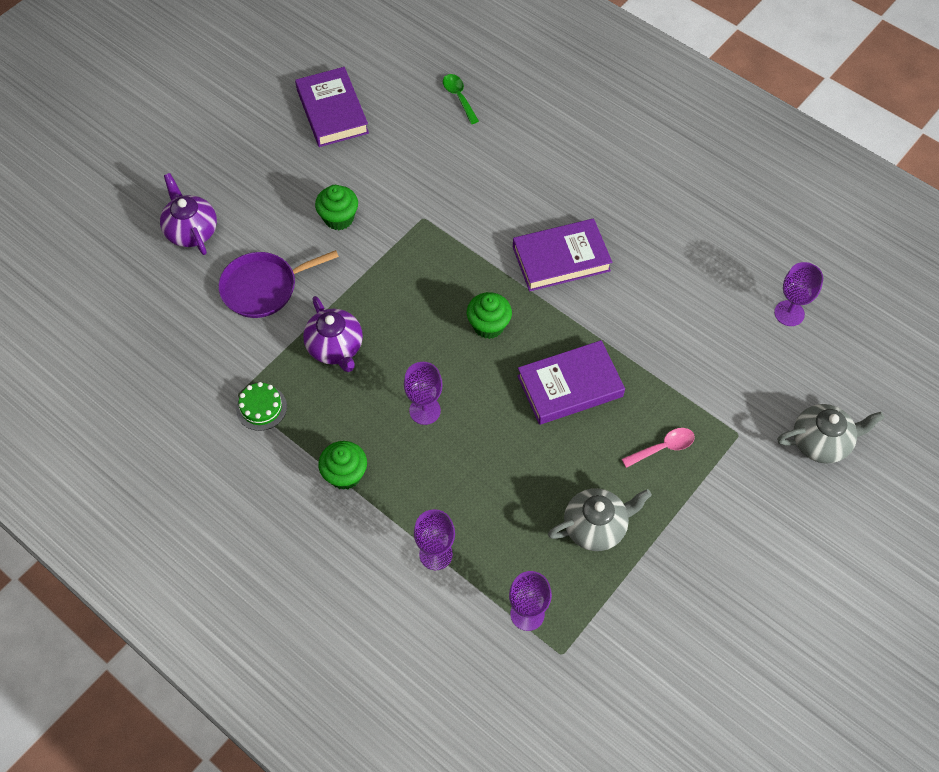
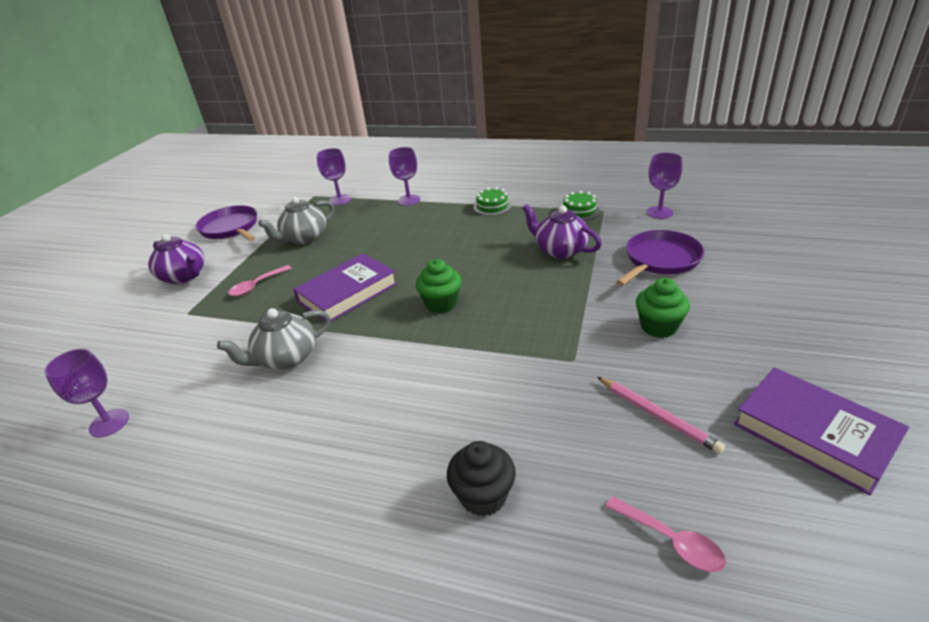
camera: 160 degrees right, 25 degrees down
(191, 231) = (775, 269): purple teapot -> purple teapot (184, 276)
(345, 474) = (492, 206): green cupcake -> green cake
(405, 156) = (658, 416): none -> pink pencil
(425, 410) = (460, 245): purple goblet -> purple goblet (659, 212)
(459, 97) = (671, 540): green spoon -> pink spoon
(539, 153) = (483, 496): none -> black cupcake
(561, 259) = (394, 379): purple book -> none
(693, 614) = (231, 228): none -> purple pan
(821, 442) = (107, 332): grey teapot -> grey teapot (286, 358)

